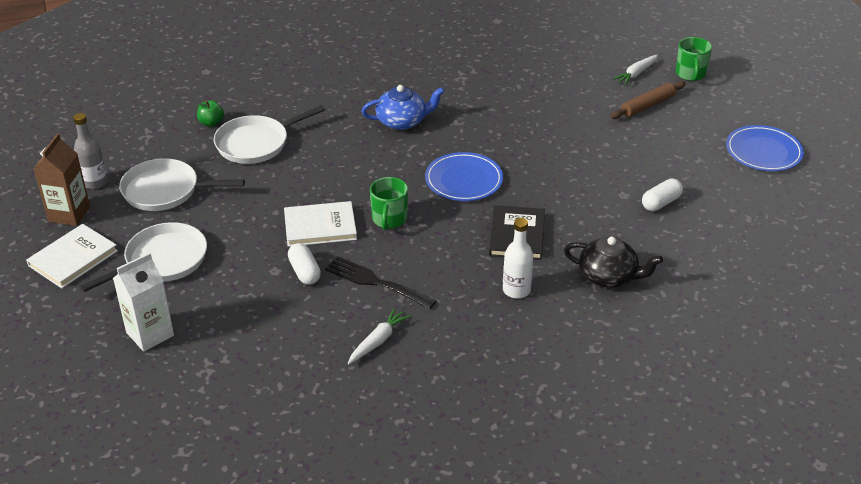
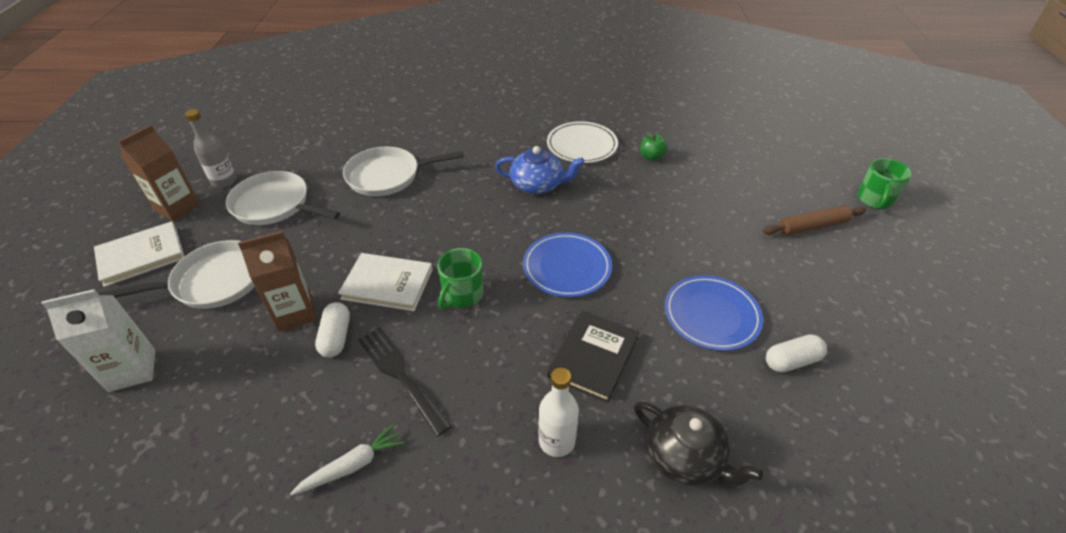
camera: 20 degrees right, 5 degrees up
(211, 123) = (363, 147): green apple -> green apple (651, 157)
(256, 265) = (295, 313): none -> brown carton
(423, 78) = (582, 145): none -> white plate
(636, 73) = (810, 186): white carrot -> none
(763, 151) = (949, 322): blue plate -> blue plate (711, 315)

